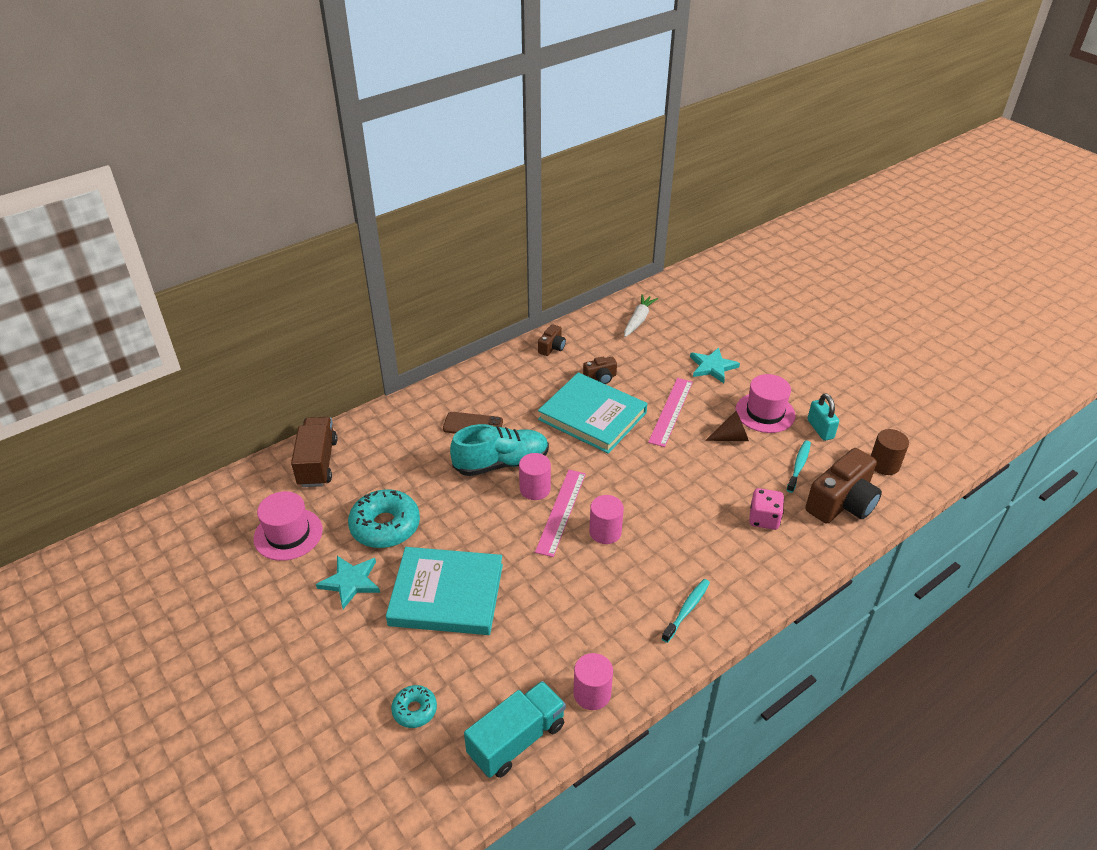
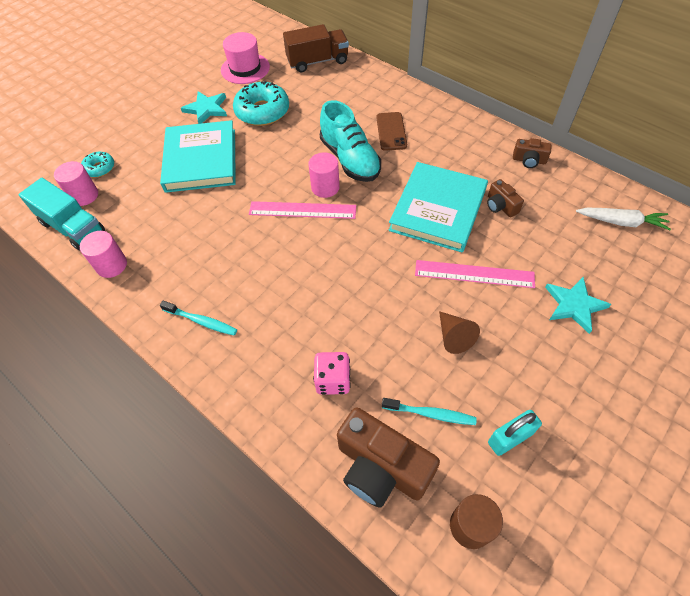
camera: 80 degrees right, 15 degrees up
(605, 532) = (285, 245): pink cylinder -> pink cylinder (84, 195)
(765, 413) = (513, 369): pink hat -> none

